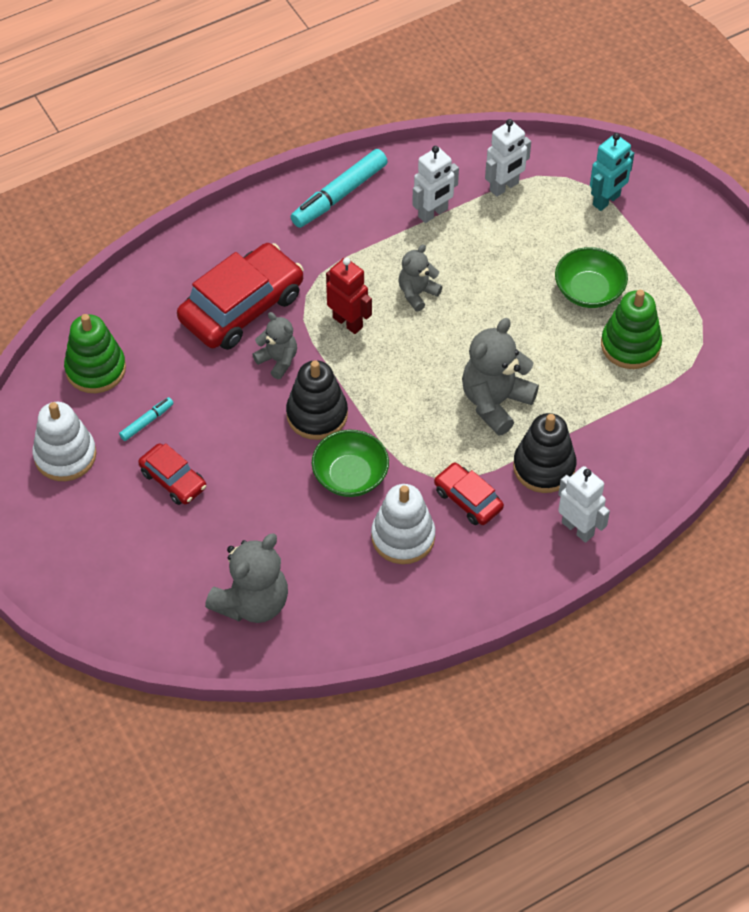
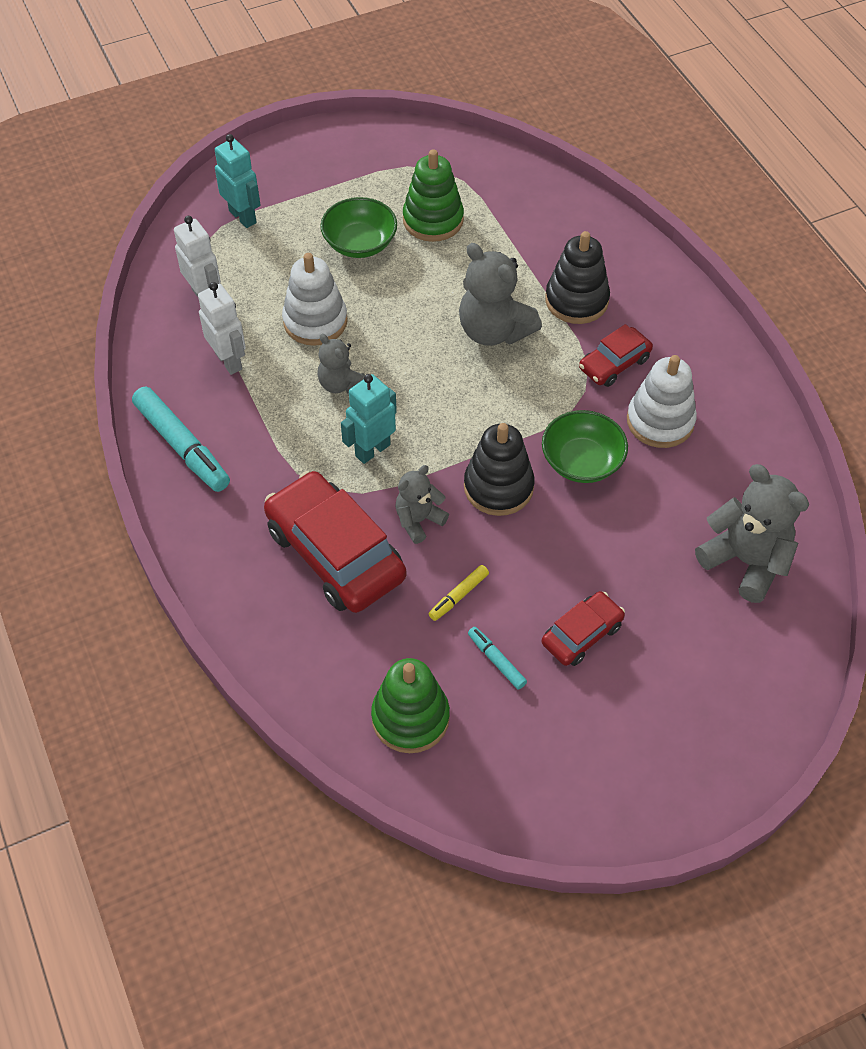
camera: 85 degrees left, 0 degrees up
(65, 455) = (541, 754): white stacking toy -> white stacking toy (315, 321)
(206, 393) = (459, 596): none -> yellow marker
(348, 322) = (372, 450): red robot -> turquoise robot
(578, 528) = (649, 282): white robot -> none

